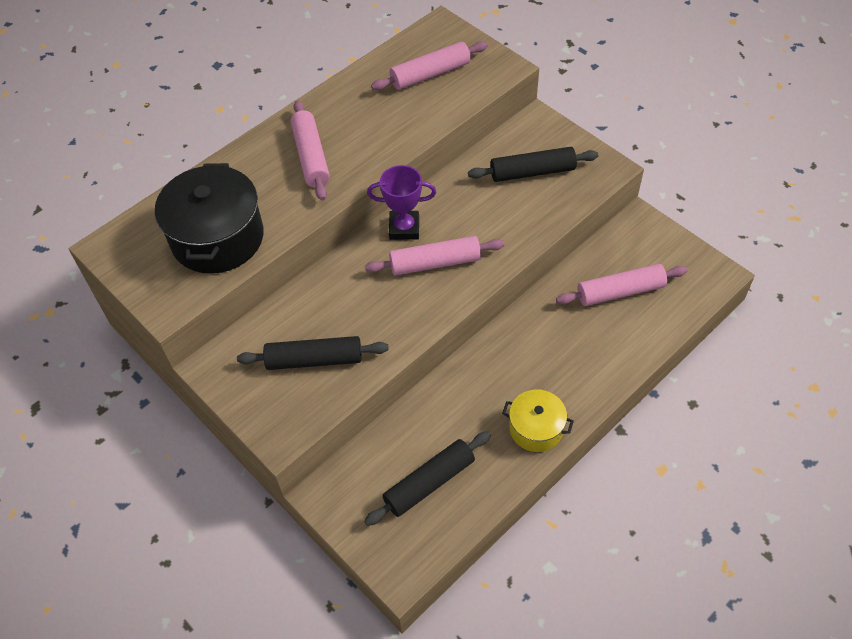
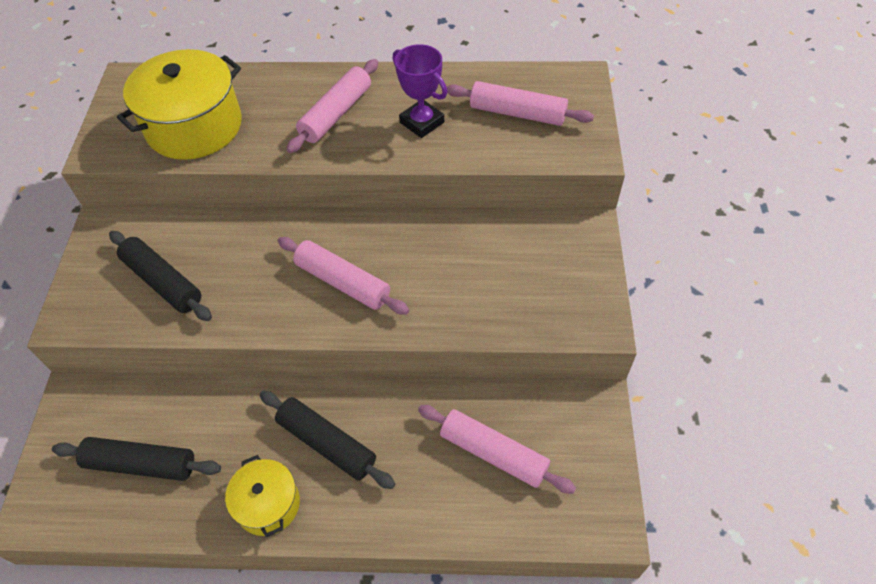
camera: 45 degrees right, 0 degrees up
(217, 238) = (194, 126): black pot -> yellow pot
(404, 228) = (358, 233): purple trophy -> purple trophy (422, 122)
(532, 172) = (524, 271): black rolling pin -> black rolling pin (327, 443)

